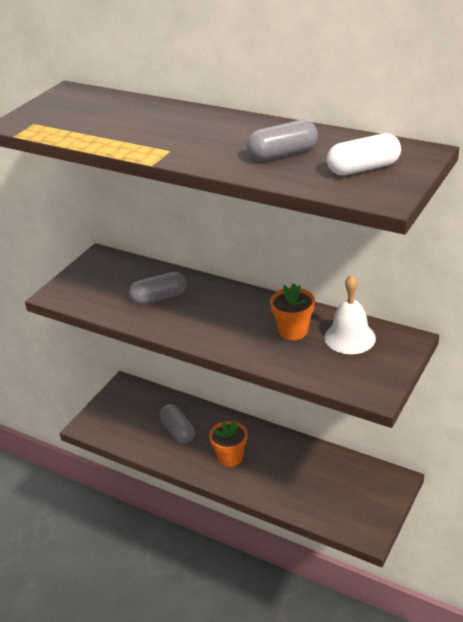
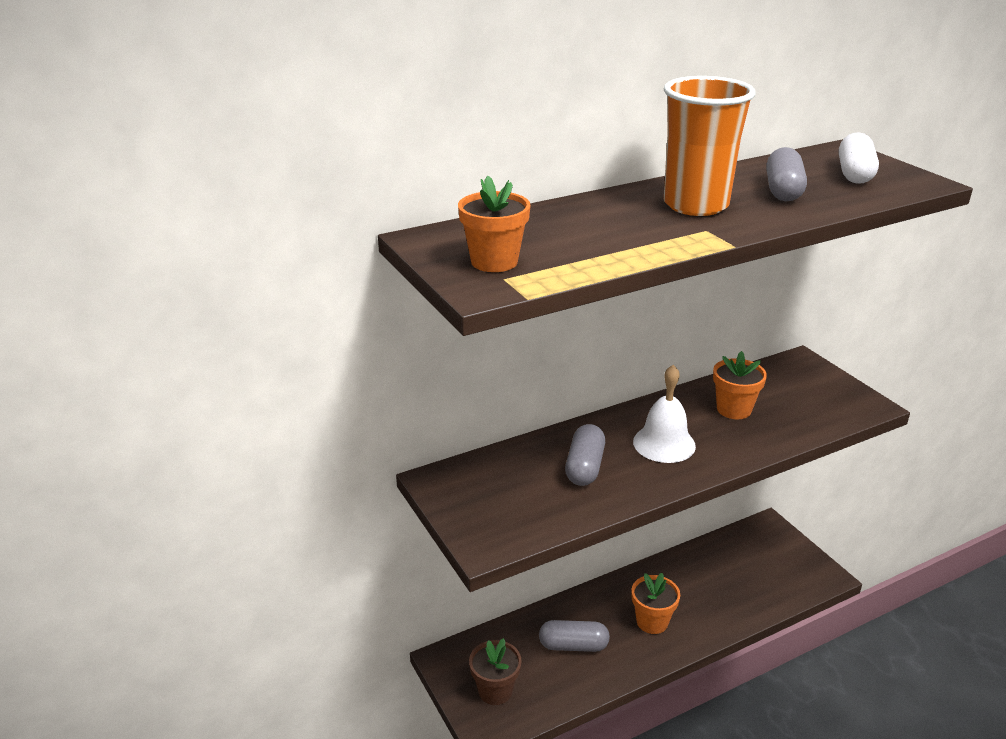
camera: 60 degrees left, 5 degrees down
(53, 114) = (494, 262): none -> orange flower pot
(116, 415) = (495, 691): none -> brown flower pot
(212, 136) = (695, 205): none -> orange cup
(349, 337) = (772, 385): white bell -> white bell (664, 443)

